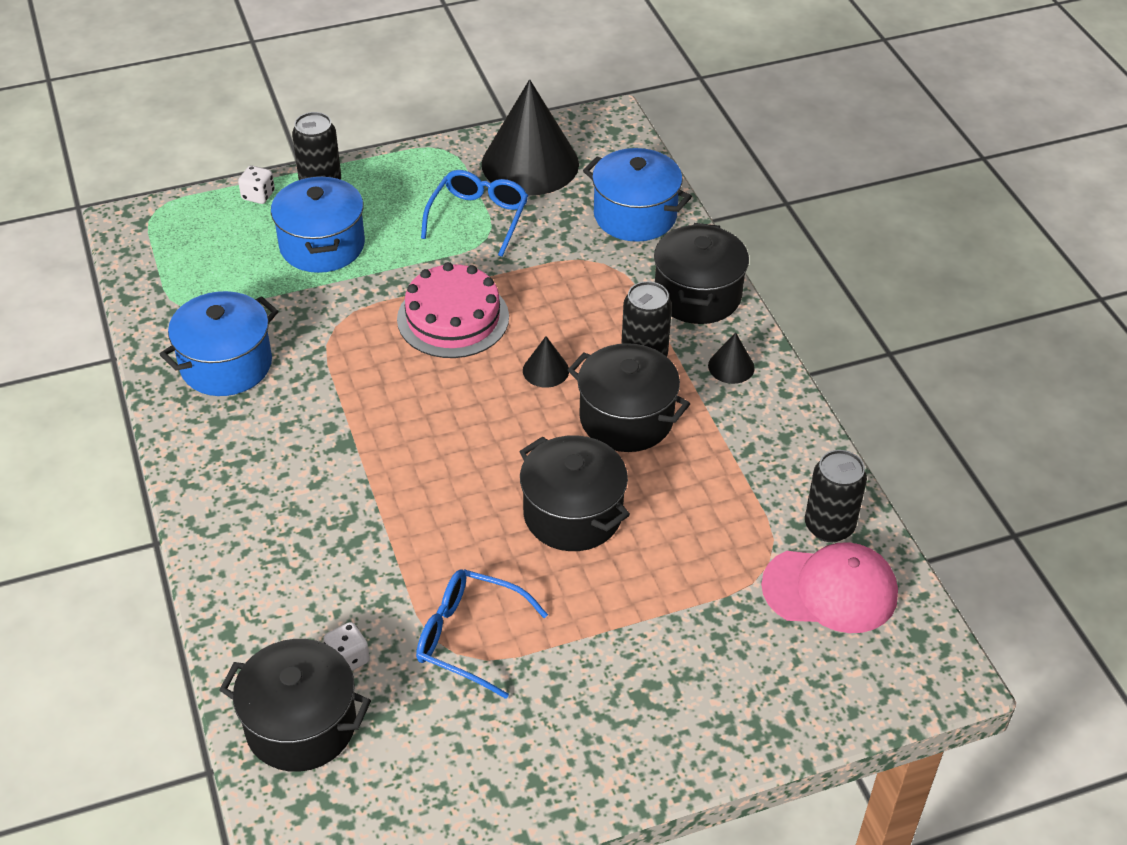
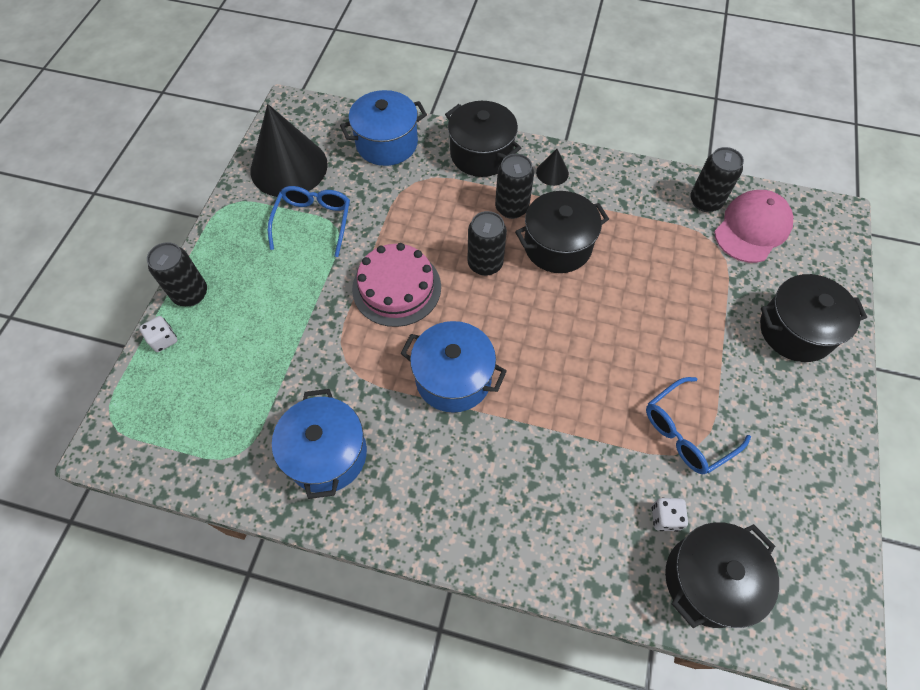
camera: 55 degrees left, 15 degrees up
(322, 245) = (256, 326): blue pot -> blue pot (453, 378)
(478, 217) = (313, 222): blue glasses -> blue glasses turned 45 degrees clockwise
(545, 370) = (485, 264): black cone -> black can
(573, 514) = (618, 318): black pot -> black pot (795, 330)

